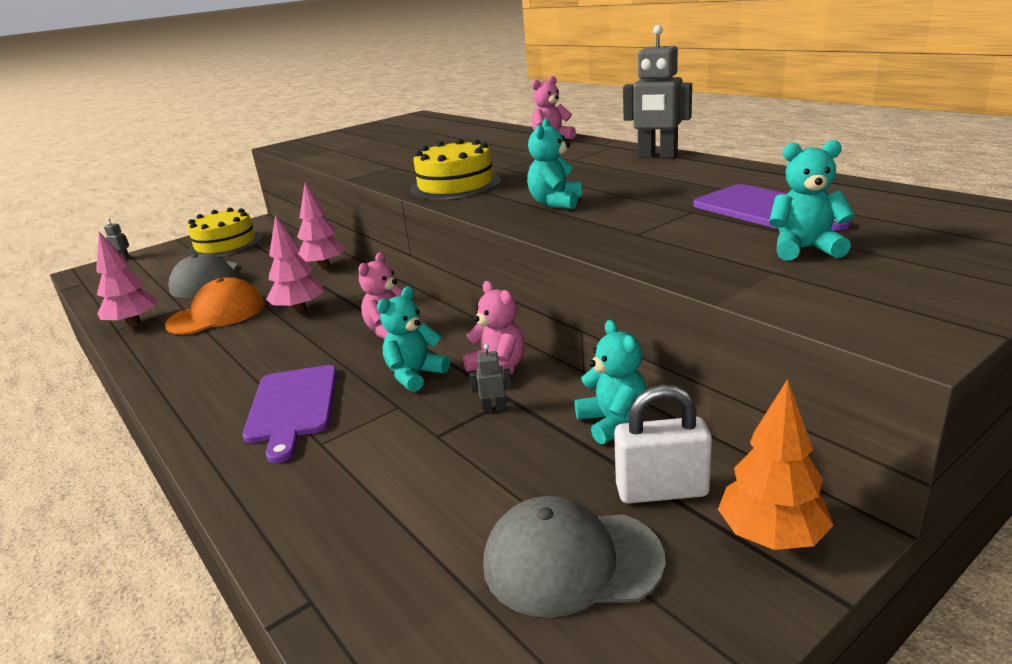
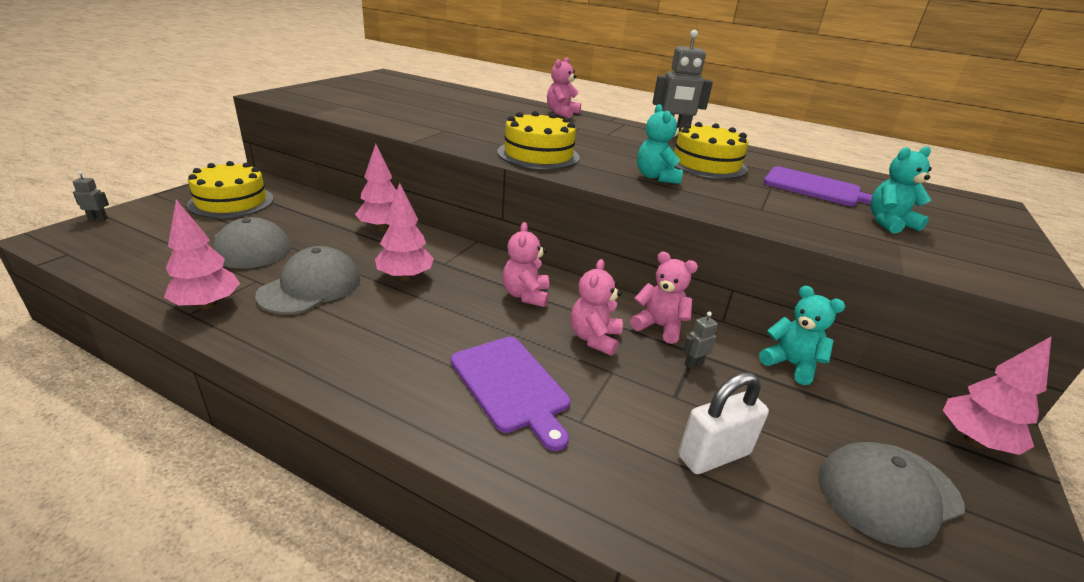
camera: 30 degrees left, 5 degrees up
(217, 314) = (310, 287): orange cap -> grey cap
(415, 375) = (594, 338): turquoise teddy bear -> pink teddy bear
(648, 186) = (706, 164): none -> yellow cake
(661, 491) = (879, 418): white padlock -> white padlock (714, 455)
(771, 536) = (974, 441): orange tree -> pink tree

